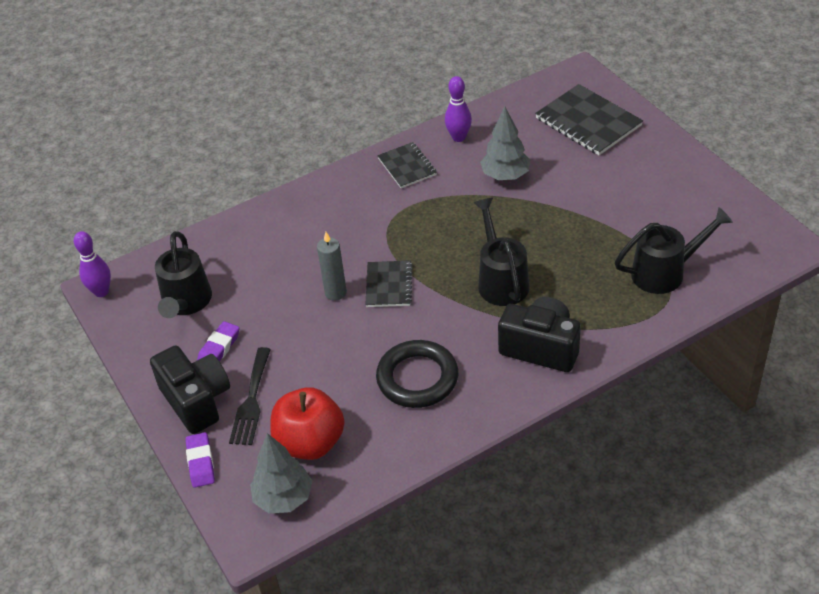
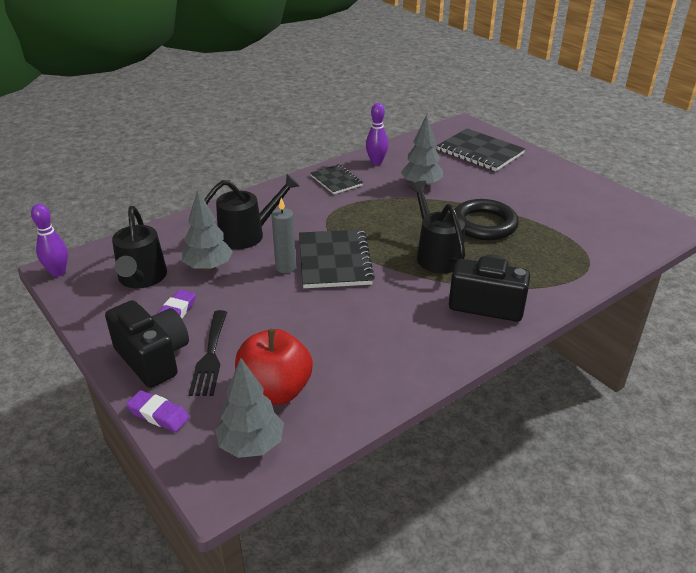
camera: 10 degrees left, 10 degrees down
(201, 462) = (158, 414): purple eraser -> purple eraser turned 45 degrees counterclockwise
(255, 290) = (208, 267): none -> grey tree
(389, 285) = (334, 261): black notebook -> black notebook, size x1.65
(417, 378) = (375, 331): black ring -> black ring (484, 224)
(665, 272) = (579, 246): black watering can -> black watering can (248, 234)

